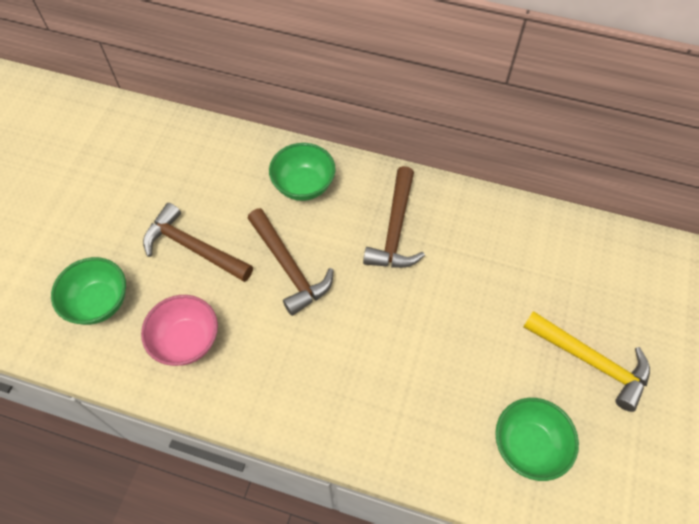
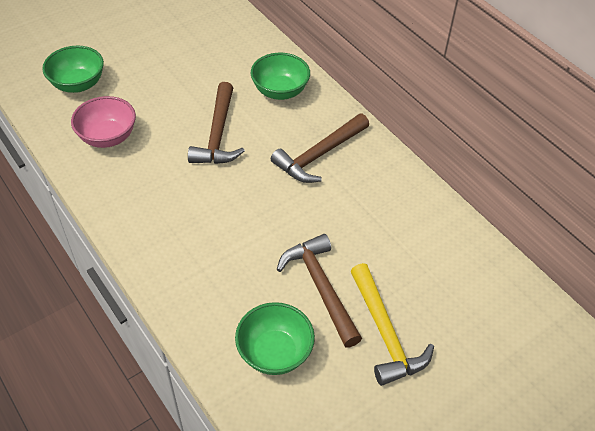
camera: 35 degrees right, 10 degrees down
(193, 248) = (166, 86): brown hammer -> brown hammer (320, 287)

